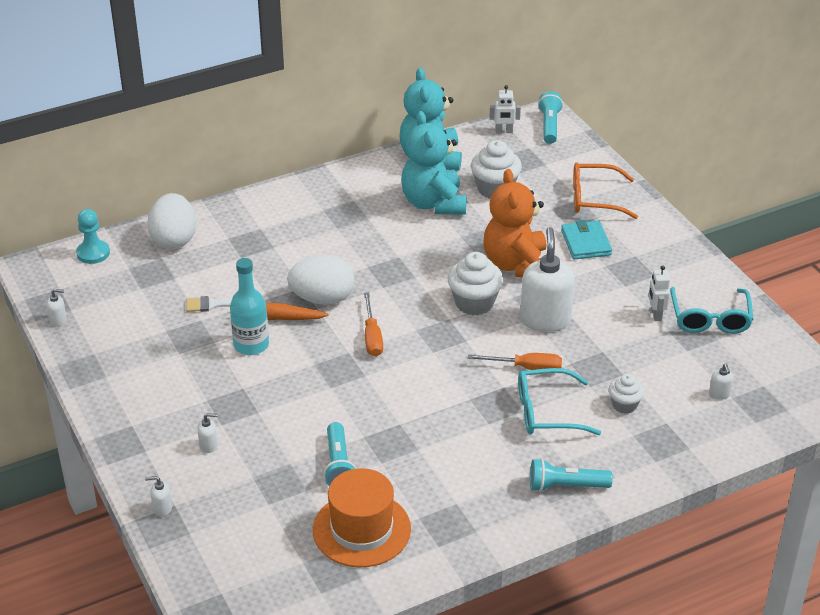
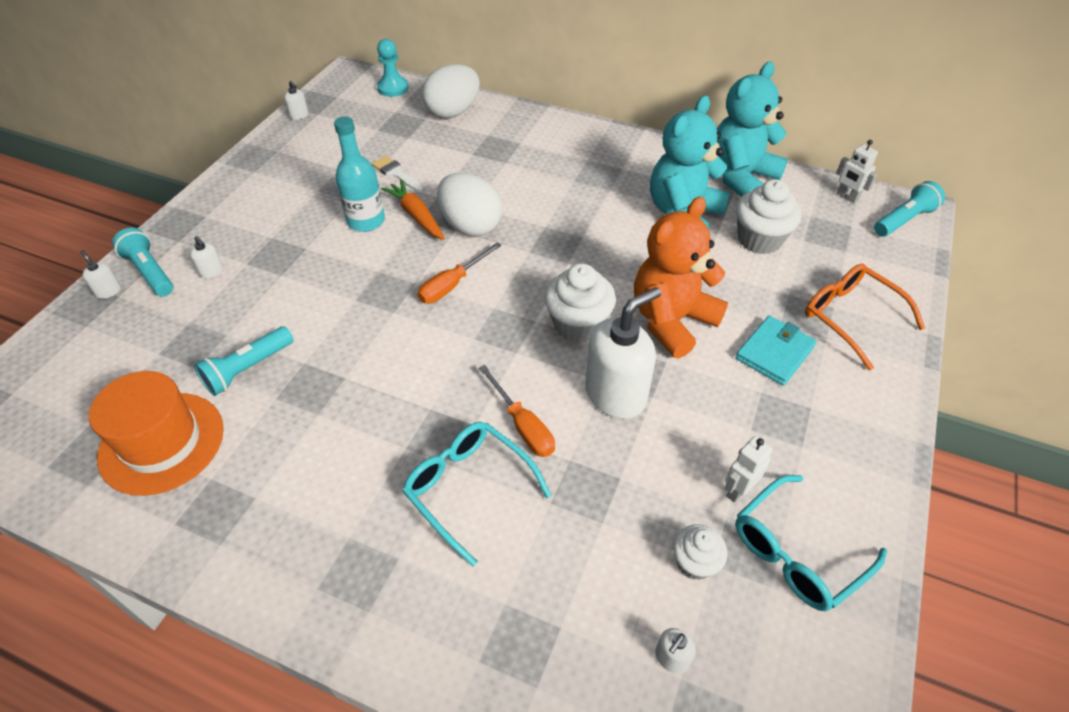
camera: 50 degrees right, 10 degrees up
(566, 486) = (357, 587): turquoise flashlight -> turquoise flashlight (150, 272)
(624, 405) = (550, 559): white cupcake -> white cupcake (694, 562)

